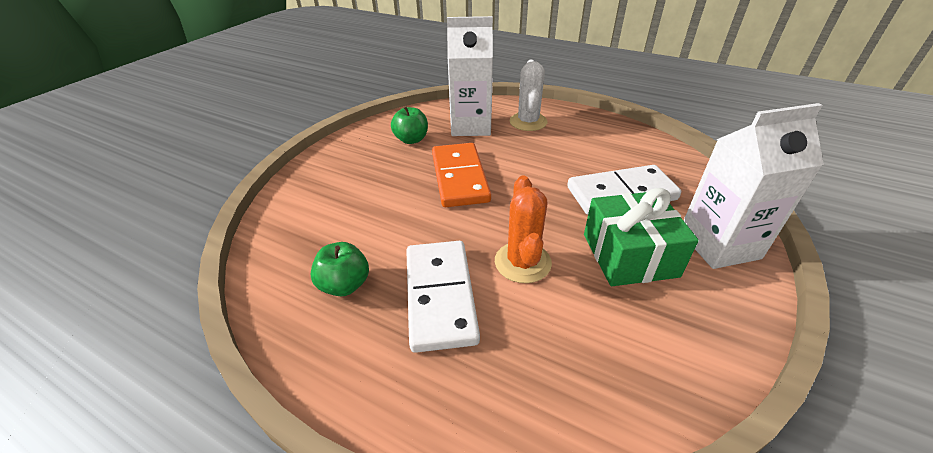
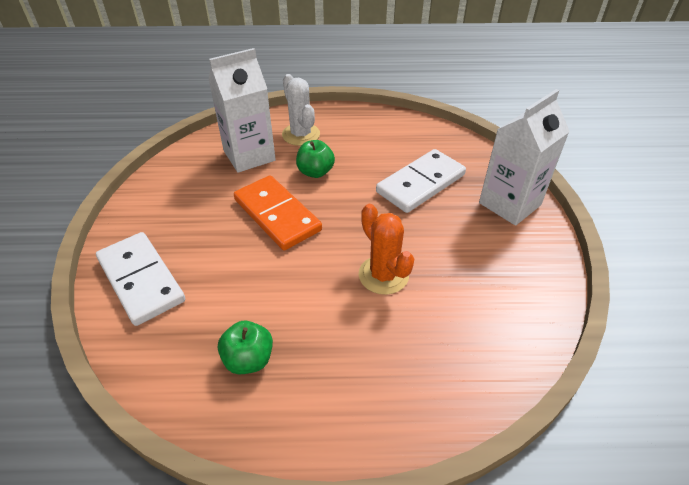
camera: 30 degrees left, 5 degrees up
(411, 140) = (199, 189): green apple -> green apple (315, 172)
(440, 296) = (338, 332): white domino -> white domino (141, 280)
(629, 255) = (456, 236): green gift -> none

